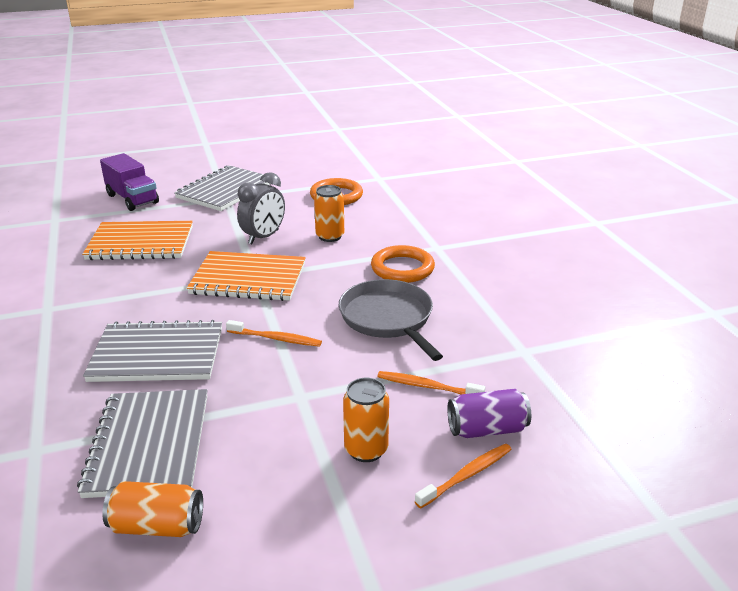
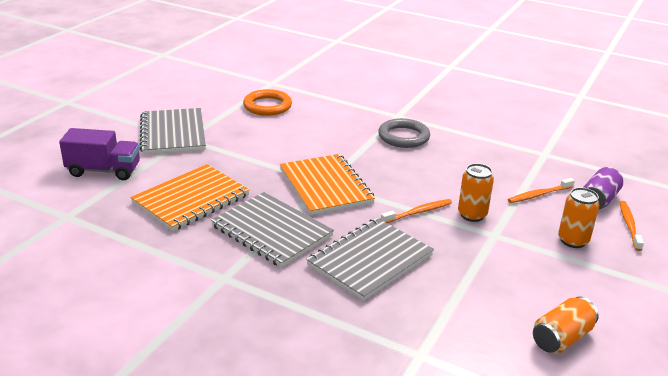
camera: 45 degrees left, 0 degrees up
(149, 444) = (474, 307): grey notebook -> grey notebook (271, 231)
(248, 279) = (325, 186): orange notebook -> orange notebook turned 75 degrees counterclockwise
(263, 237) = (276, 155): grey clock -> none
(330, 236) = (320, 135): orange can -> orange can (472, 215)
(388, 318) = (453, 169): grey pan -> none
(402, 268) = (403, 137): orange ring -> grey ring

